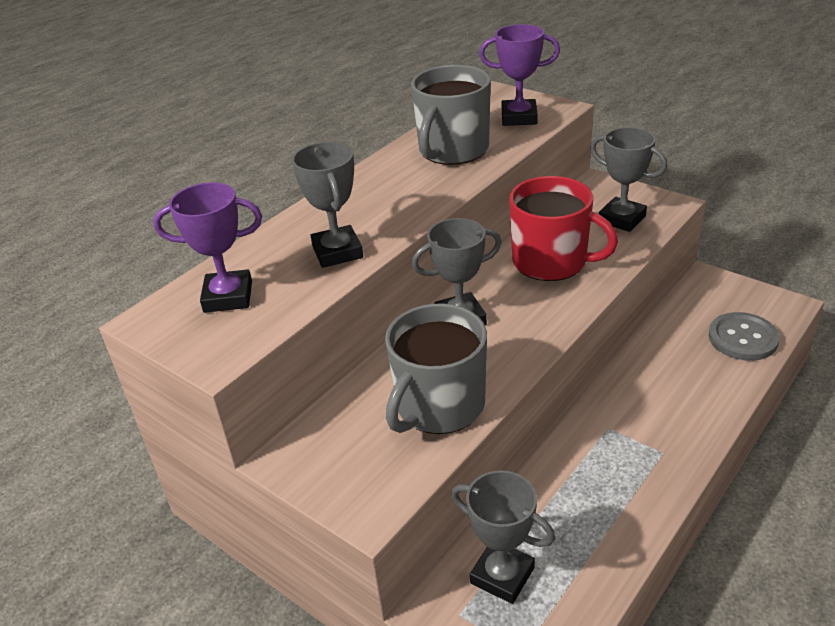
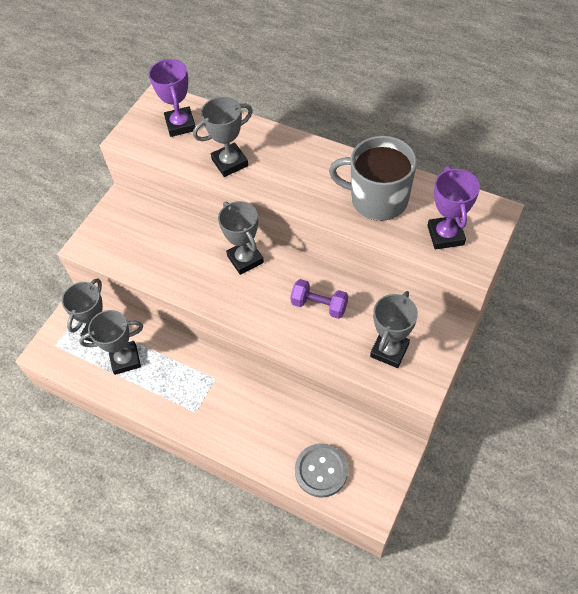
camera: 80 degrees right, 20 degrees up
(439, 406) = (162, 262): grey mug -> none
(551, 262) = (319, 305): red mug -> purple dumbbell
(564, 538) = (125, 359): none -> grey trophy

